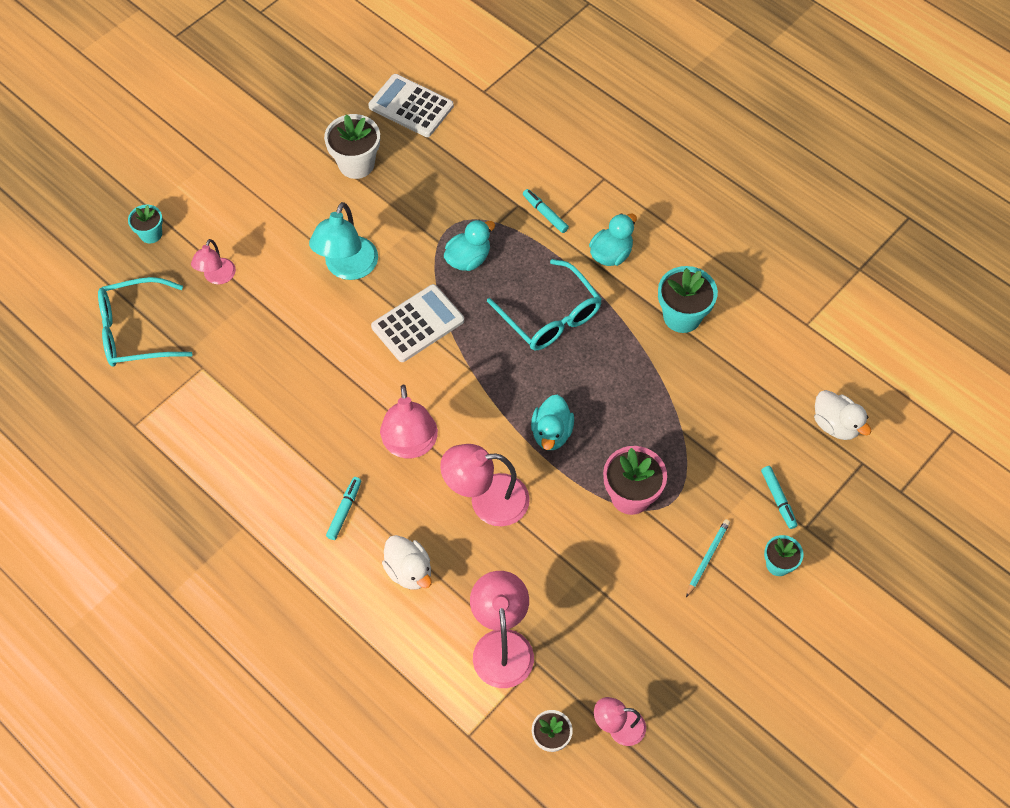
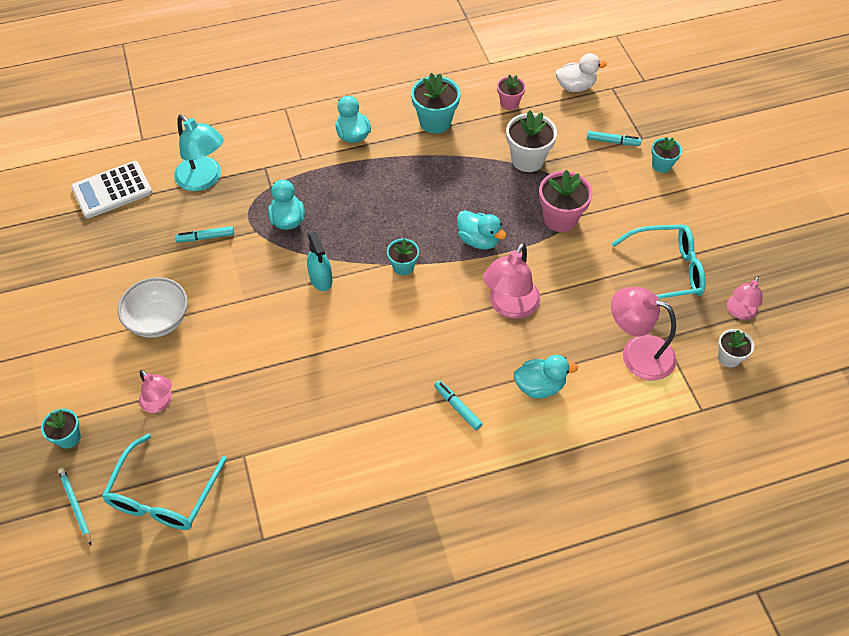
camera: 60 degrees left, 5 degrees down
(297, 226) = (159, 320): none -> white bowl
(347, 268) = (230, 302): turquoise lamp -> turquoise lamp (204, 180)
(356, 164) = (134, 251): white flower pot -> white flower pot (527, 159)
(409, 571) = (539, 386): white duck -> turquoise duck
(410, 445) = (428, 334): pink lamp -> none
(418, 324) = (321, 279): white calculator -> turquoise spray bottle
(476, 384) = (403, 266): none -> turquoise flower pot
(545, 214) = (286, 155): turquoise marker -> turquoise marker (206, 237)
(550, 316) = (378, 194): turquoise glasses -> turquoise glasses (665, 271)
(707, 558) = (635, 200): turquoise pencil -> turquoise pencil (75, 506)
(760, 371) = (509, 103): none -> pink flower pot

